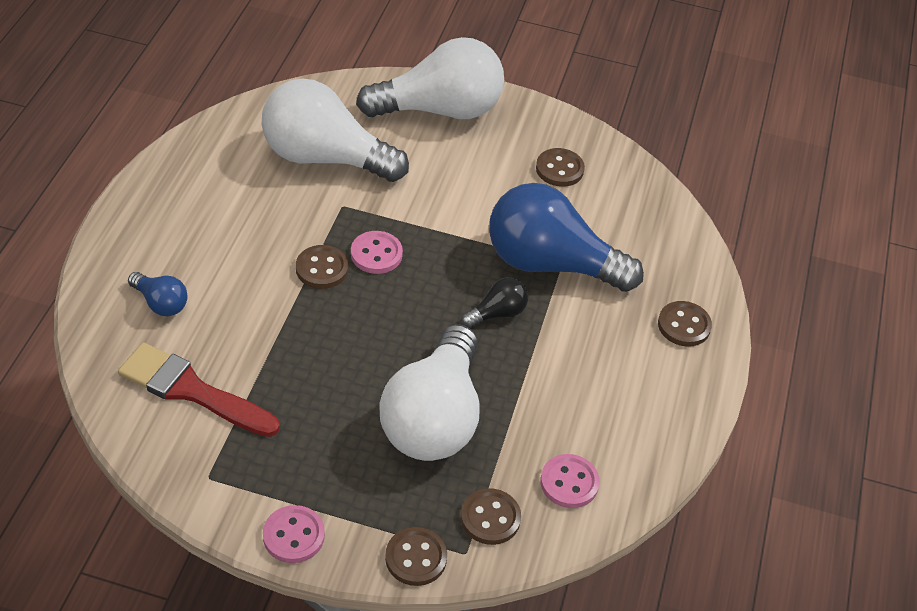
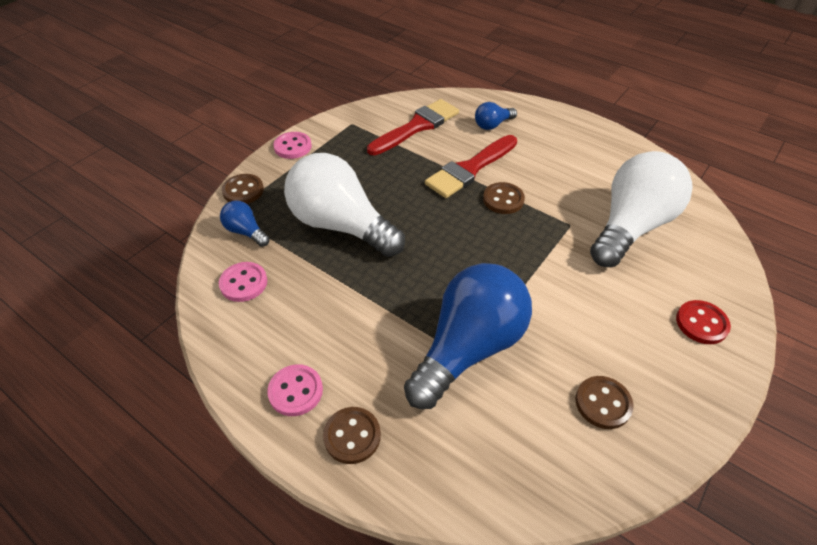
camera: 115 degrees right, 0 degrees up
(273, 310) = (470, 169): none -> red brush
(376, 254) = (511, 232): pink button -> pink button (295, 391)
(440, 110) = (701, 323): white light bulb -> red button
(490, 518) = (246, 232): brown button -> blue light bulb
(497, 313) = (423, 290): black light bulb -> none

